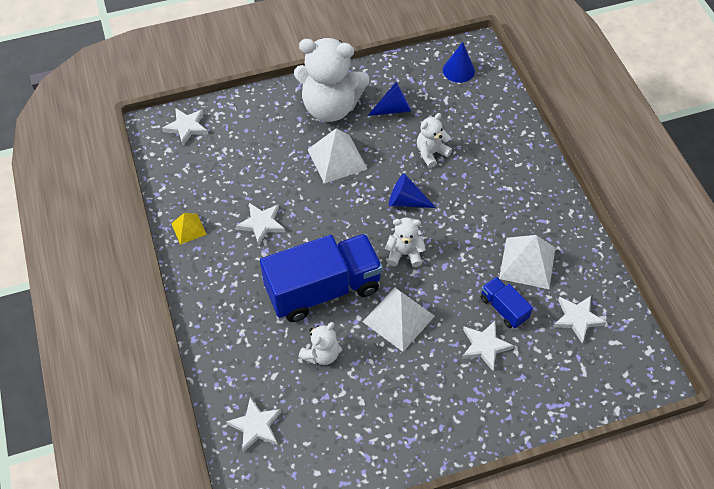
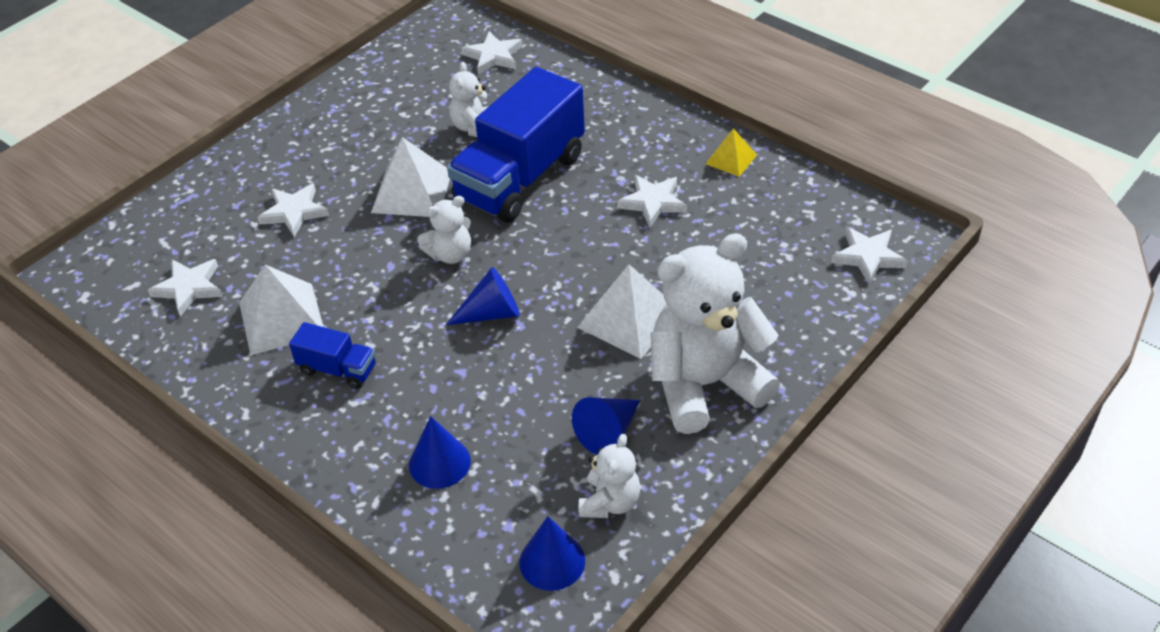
camera: 150 degrees right, 10 degrees down
(431, 153) = (501, 394): white teddy bear -> white teddy bear (610, 502)
(483, 135) = (439, 463): none -> blue cone
(503, 308) = (289, 256): blue truck -> blue truck (337, 369)

